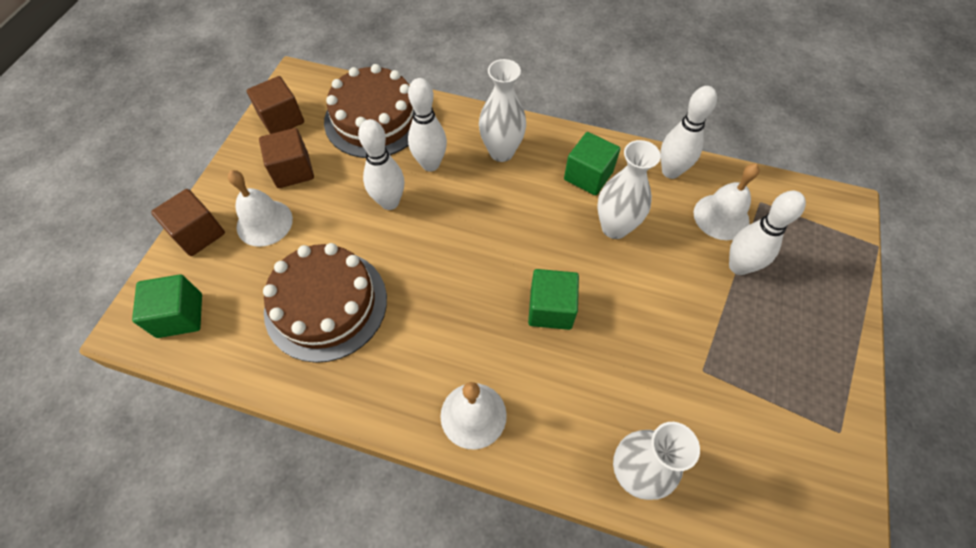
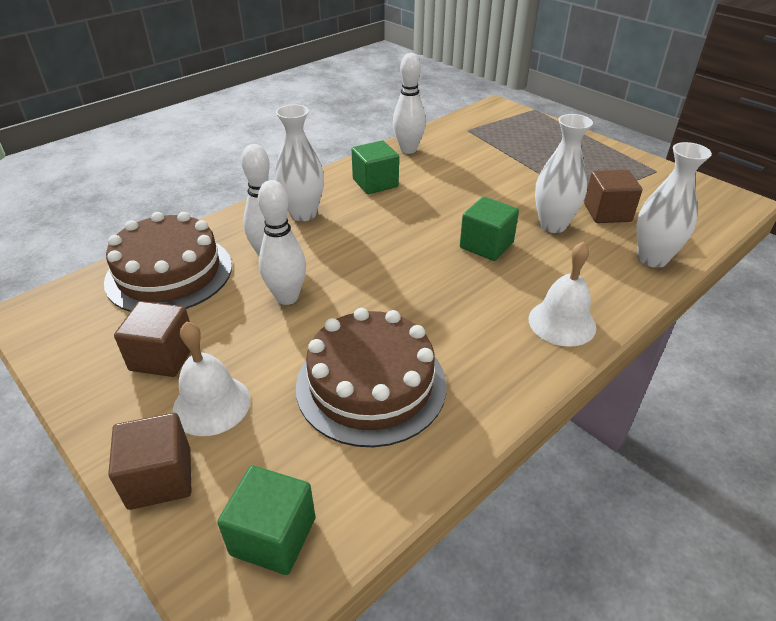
camera: 60 degrees left, 20 degrees down
(282, 119) = (75, 343): brown cube -> brown cube (607, 213)
(614, 227) = (436, 190): white vase -> white vase (552, 225)
(721, 217) = (466, 147): white bell -> none
(738, 266) = (512, 156): white bowling pin -> none

